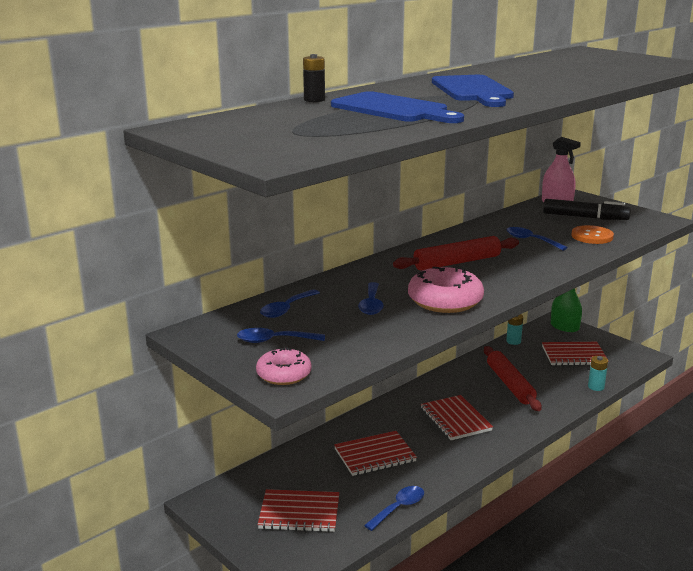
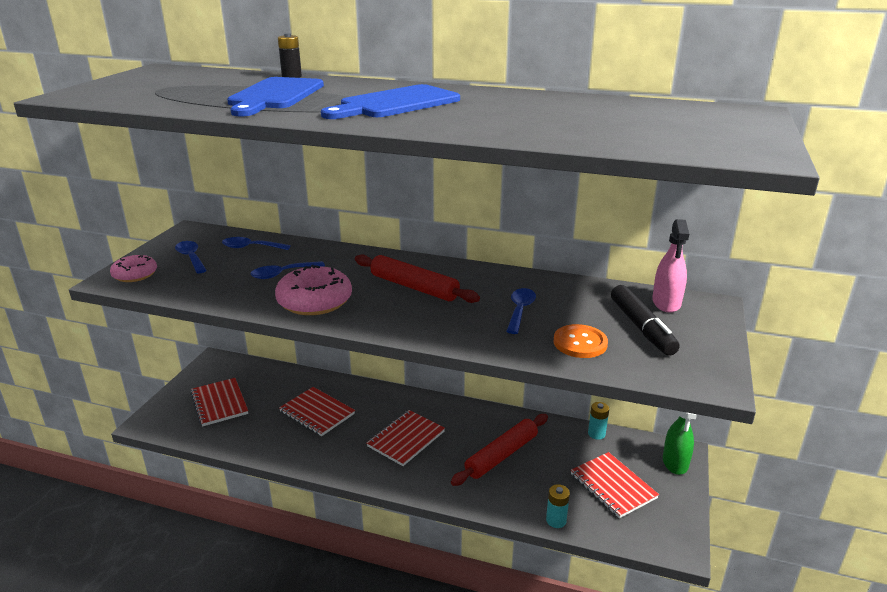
camera: 60 degrees right, 5 degrees up
(399, 508) = (248, 448): blue spoon -> none

